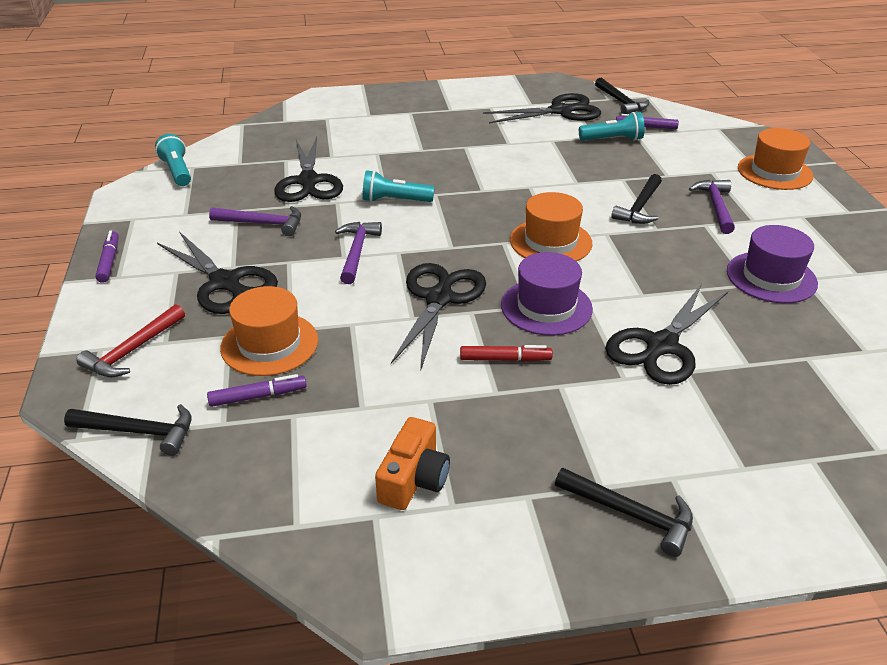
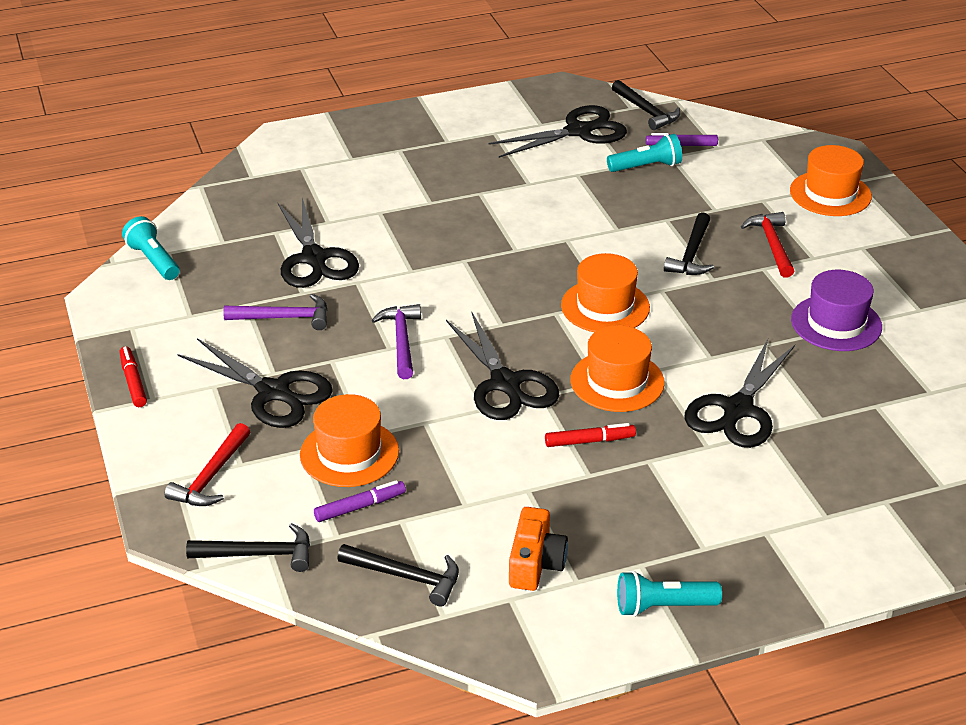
camera: 10 degrees left, 0 degrees up
(109, 261) = (133, 382): purple marker -> red marker
(395, 200) = (421, 273): turquoise flashlight -> turquoise flashlight (663, 606)
(439, 298) = (506, 384): black scissors -> black scissors turned 150 degrees clockwise
(546, 307) = (617, 381): purple hat -> orange hat
(631, 514) = (734, 568): black hammer -> black hammer (406, 577)
(715, 206) = (771, 245): purple hammer -> red hammer

